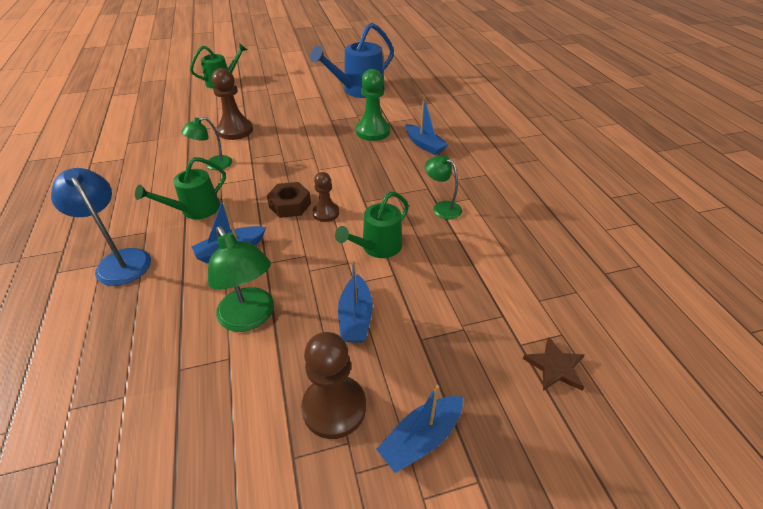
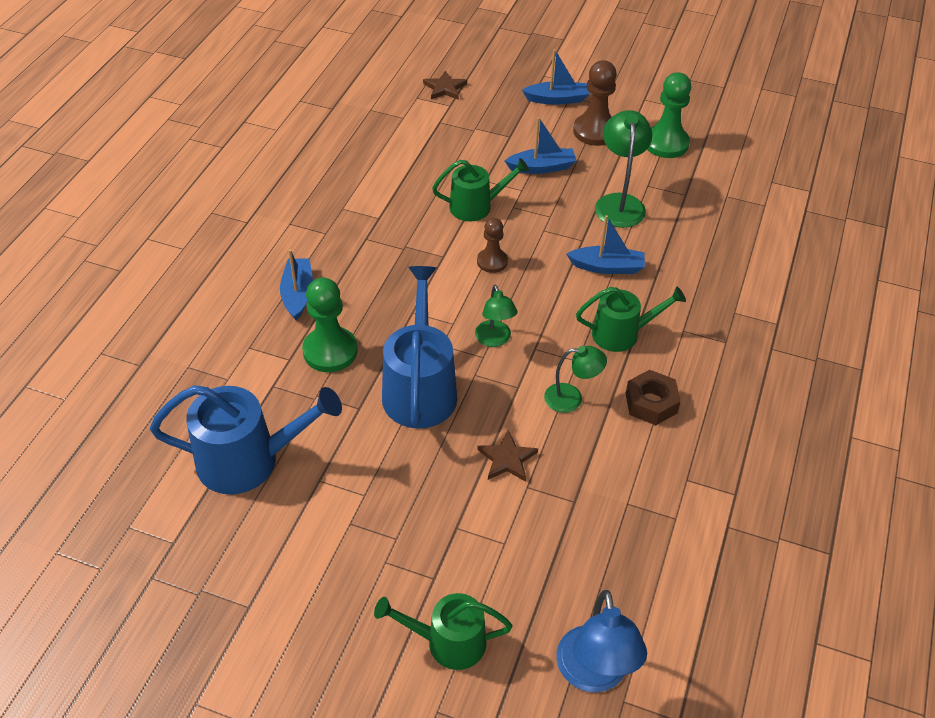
camera: 145 degrees left, 5 degrees up
(120, 260) = (715, 307): blue lamp -> blue lamp (594, 674)
(231, 444) = (666, 143): none -> green pawn
(235, 130) = (507, 459): brown pawn -> brown star
(290, 205) = (520, 289): brown nut -> brown nut (651, 403)
(307, 136) = (420, 388): none -> blue watering can
(356, 317) = (542, 167): blue boat -> blue boat turned 45 degrees clockwise
(441, 207) = (379, 212): green lamp -> green lamp (494, 340)

